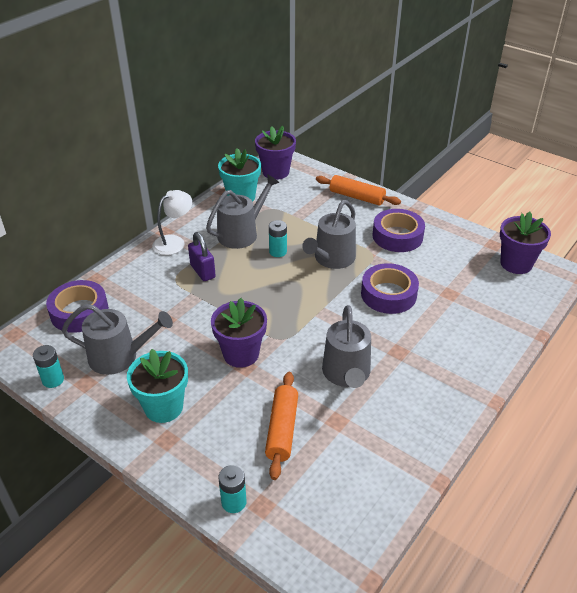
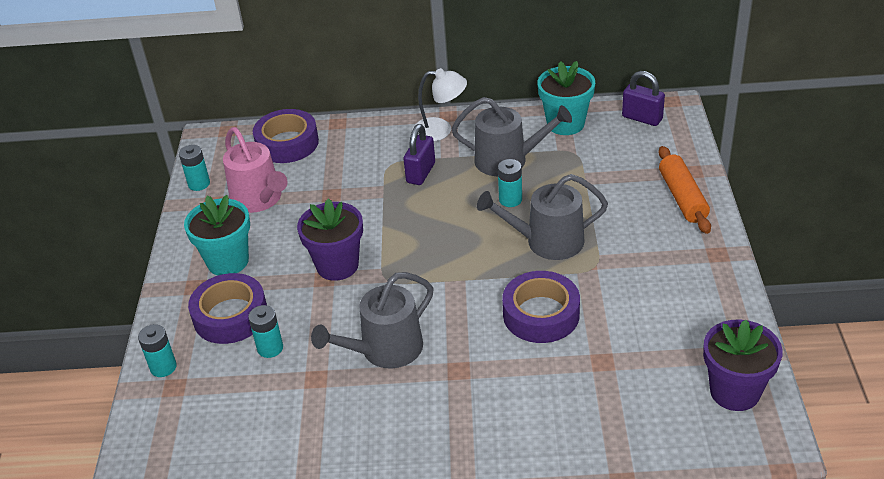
camera: 55 degrees right, 0 degrees up
(119, 356) = (259, 199): grey watering can -> pink watering can
(275, 172) = (642, 118): purple flower pot -> purple padlock
(282, 429) = (270, 348): orange rolling pin -> turquoise battery
(397, 236) = (653, 266): purple tape -> purple tape (230, 316)

